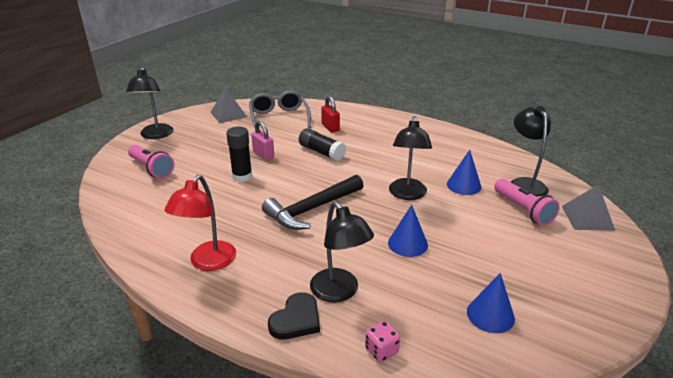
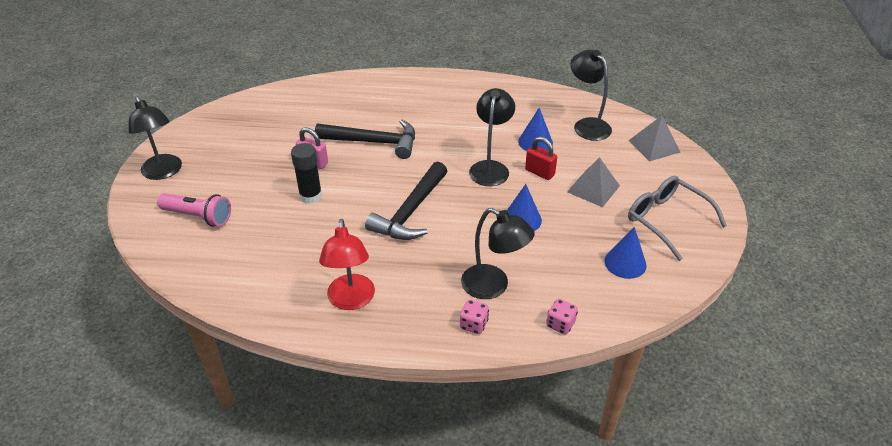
camera: 25 degrees left, 10 degrees up
(228, 114) = (231, 120): grey pyramid -> grey pyramid (593, 188)
(279, 118) = (295, 110): grey glasses -> grey glasses (667, 221)
(296, 319) = (473, 324): black heart -> pink dice
(321, 152) = (374, 142): black glue stick -> black hammer
(330, 127) = (362, 108): red padlock -> red padlock (539, 172)
(407, 194) = (490, 168): black lamp -> black lamp turned 150 degrees counterclockwise
(523, 210) = (599, 154): pink flashlight -> none

